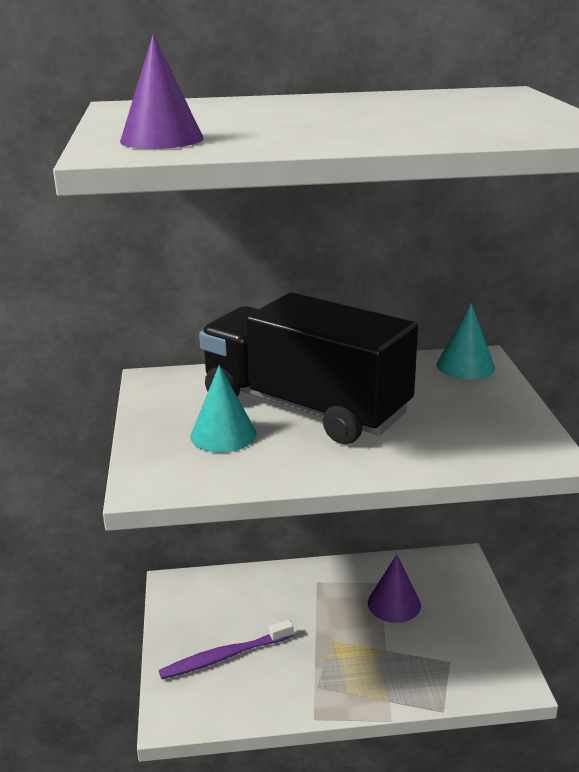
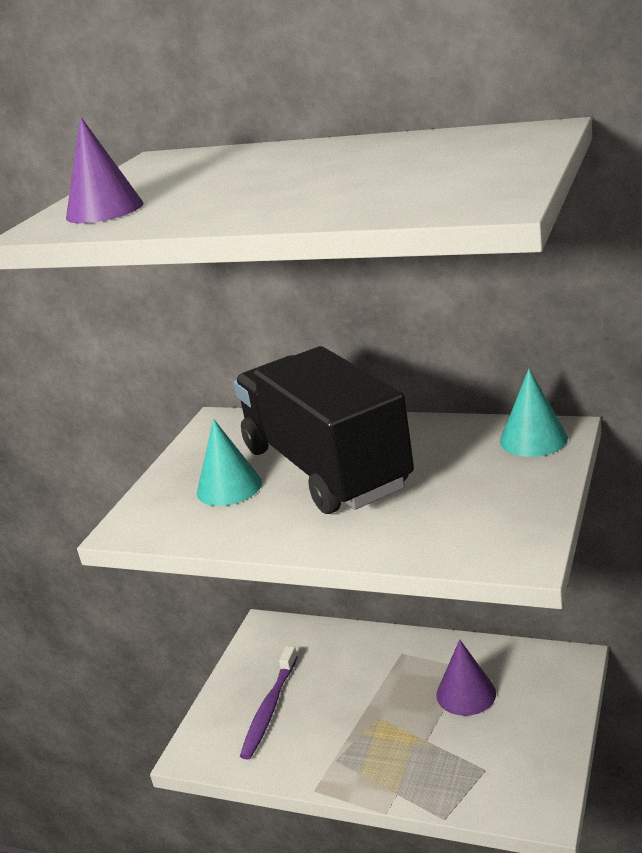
camera: 30 degrees right, 0 degrees up
(225, 656) = (270, 708): purple toothbrush -> purple toothbrush turned 75 degrees counterclockwise

